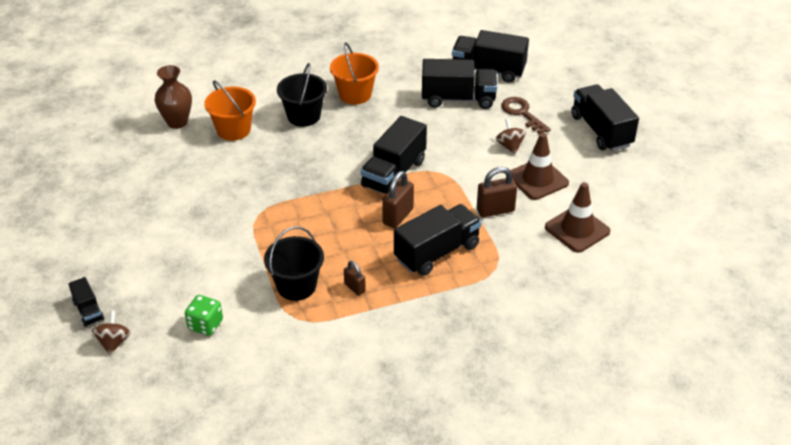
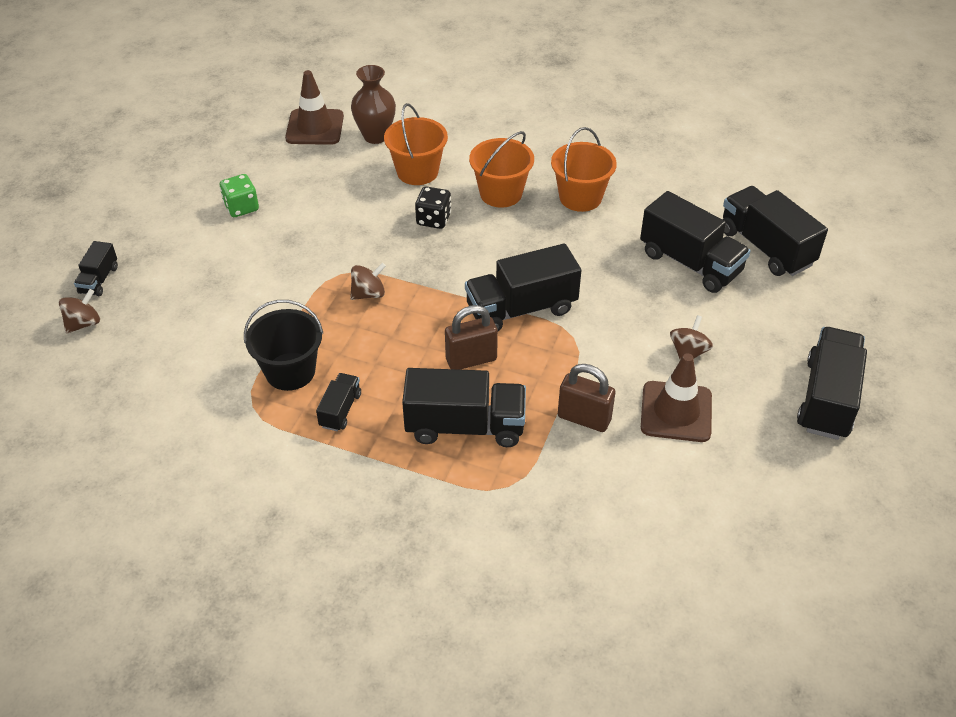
camera: 40 degrees right, 5 degrees up
(205, 325) = (170, 357): green dice -> green dice (241, 207)
(279, 152) = (433, 219): none -> black dice
(291, 216) = (368, 294): none -> brown spinning top
(303, 116) = (501, 193): black bucket -> orange bucket
(354, 288) = (340, 410): brown padlock -> black truck
(522, 113) = (748, 321): brown key -> none
(577, 229) = (654, 502): brown traffic cone -> brown traffic cone (315, 127)

